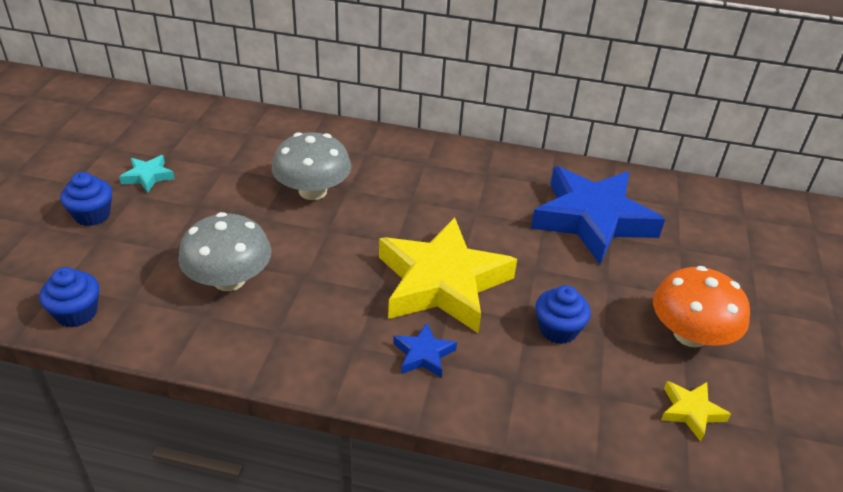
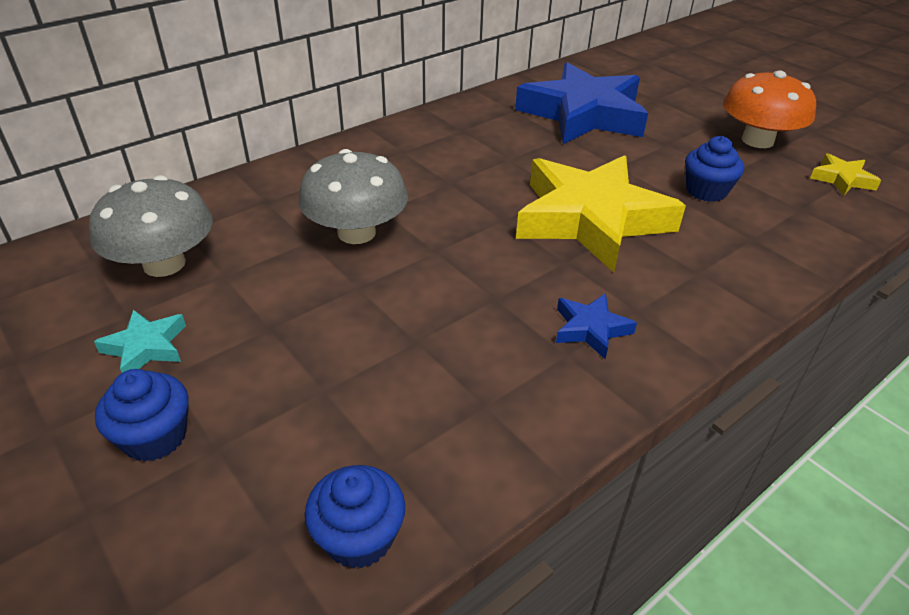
camera: 50 degrees left, 0 degrees up
(229, 279) = (441, 357): grey mushroom -> grey mushroom (164, 264)
(423, 354) = (683, 274): blue star -> blue star (590, 329)

